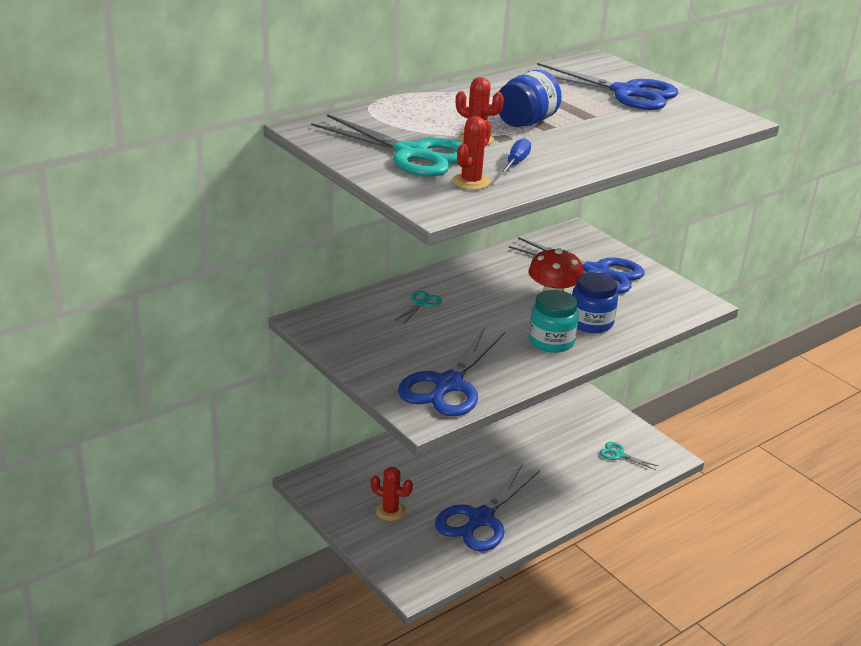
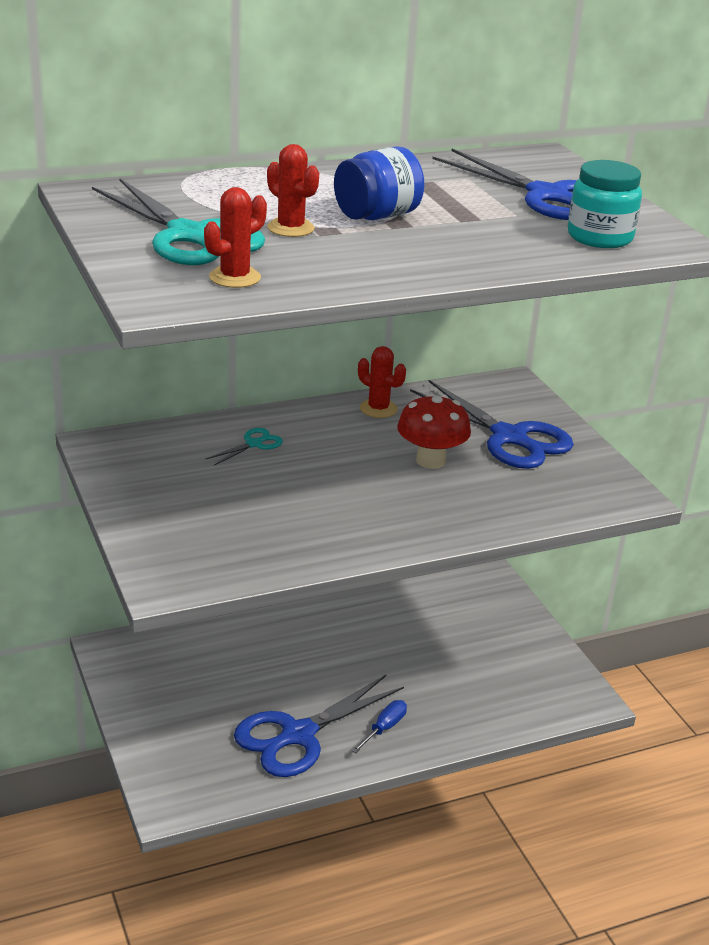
camera: 15 degrees right, 0 degrees up
(390, 511) = (190, 703): red cactus -> red cactus (378, 409)
(448, 385) = (222, 549): blue scissors -> none
(516, 162) = (318, 262): blue screwdriver -> blue screwdriver (384, 728)
(551, 341) = (393, 516): turquoise jar -> turquoise jar (600, 237)
(591, 323) = (462, 500): blue jar -> none
(619, 455) = (522, 686): turquoise scissors -> none

